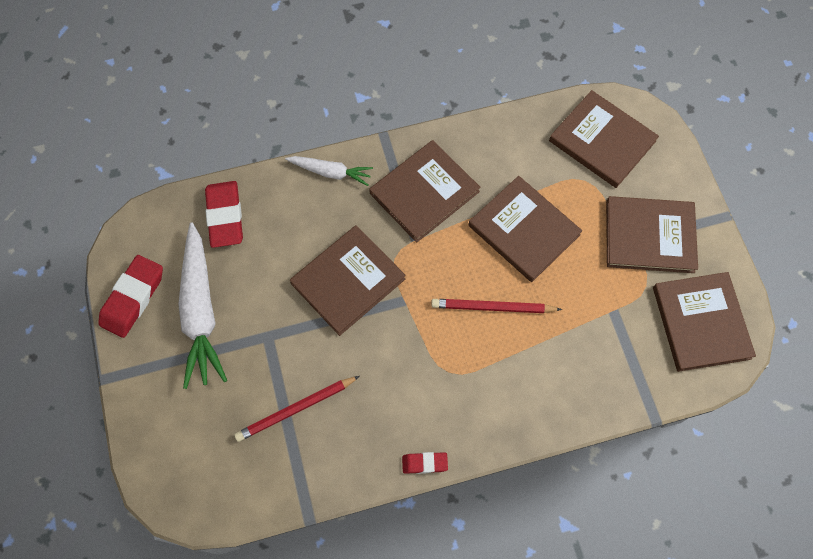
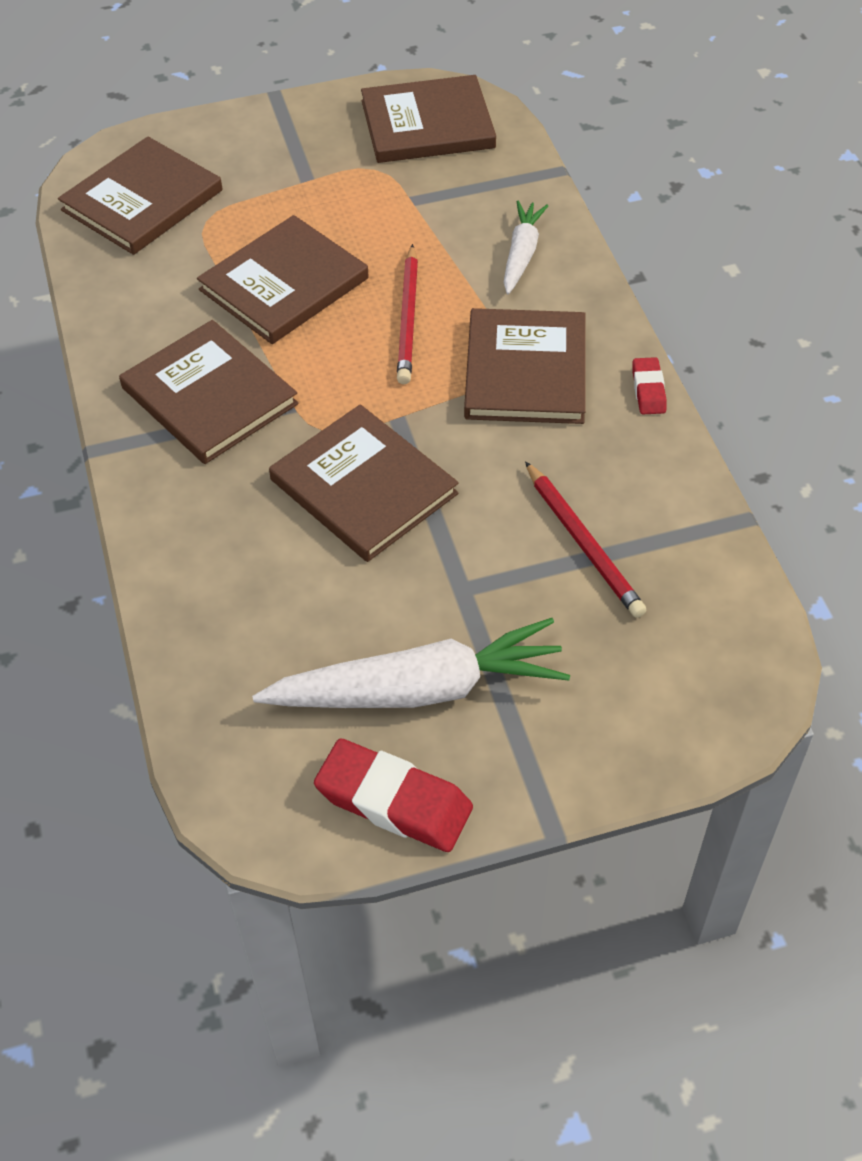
camera: 90 degrees left, 15 degrees down
(225, 216) = (232, 668): red eraser -> none
(331, 172) = (158, 518): white carrot -> white carrot (521, 254)
(649, 236) = (301, 162): brown book -> brown book (525, 371)

